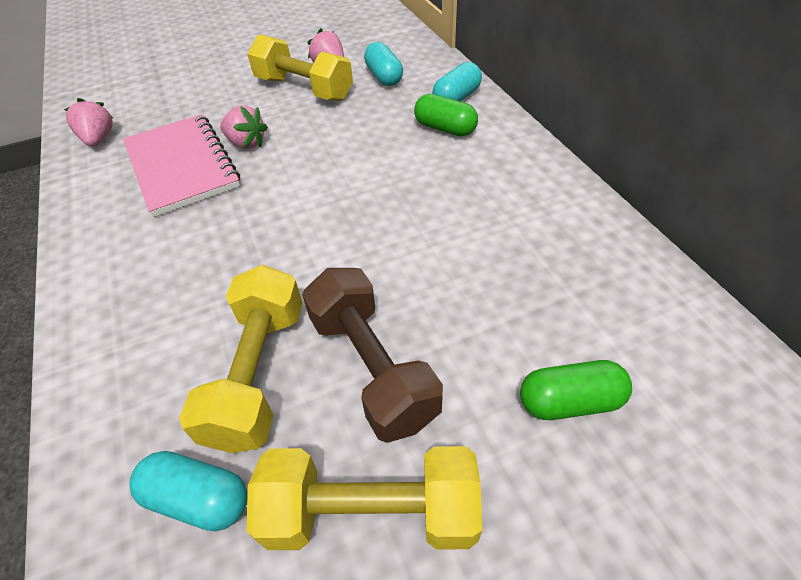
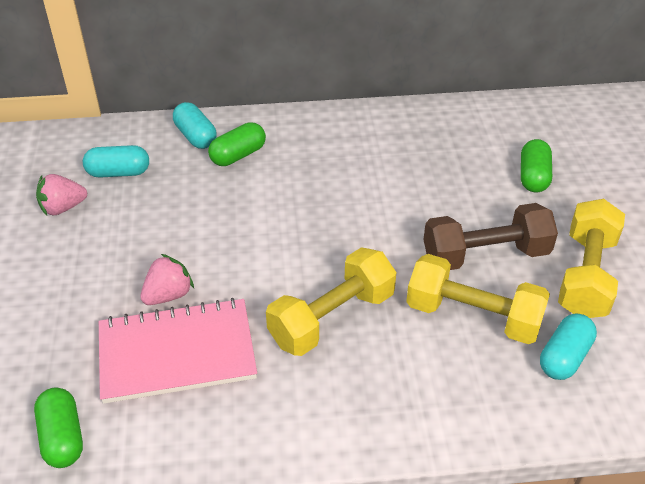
camera: 75 degrees left, 5 degrees down
(99, 139) = (62, 437): pink strawberry -> green capsule
(304, 89) = (94, 236): yellow dumbbell -> yellow dumbbell (332, 318)

